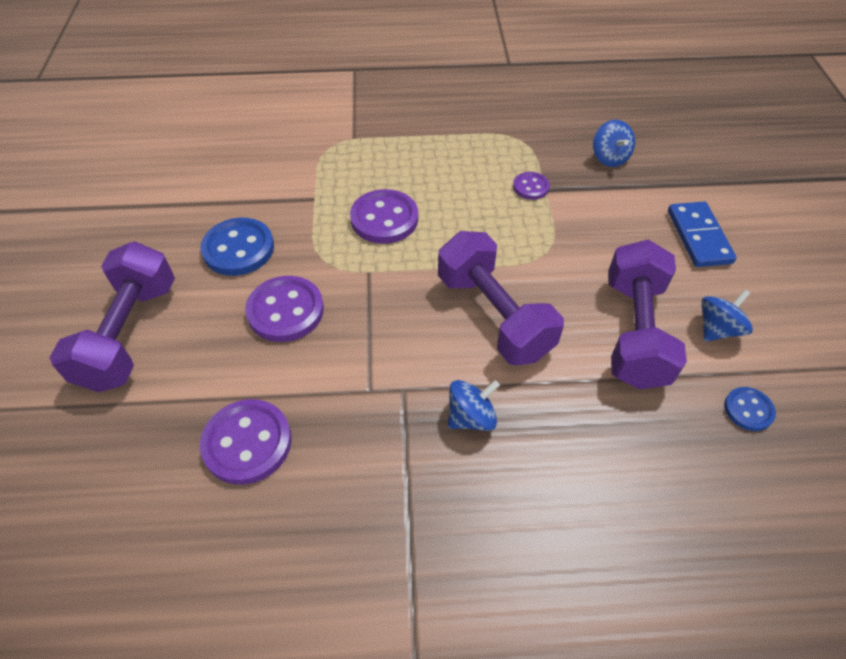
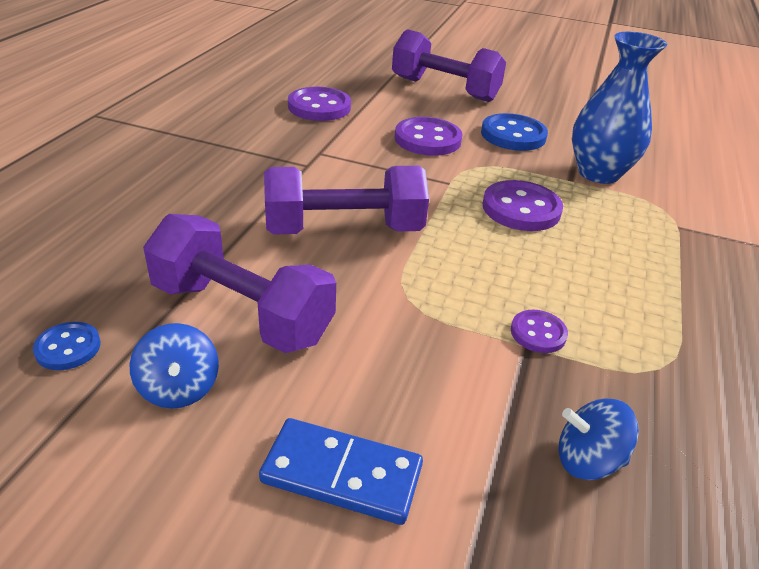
camera: 110 degrees right, 15 degrees down
(290, 183) = (598, 173): none -> blue vase
(471, 417) = (251, 184): blue spinning top -> none

